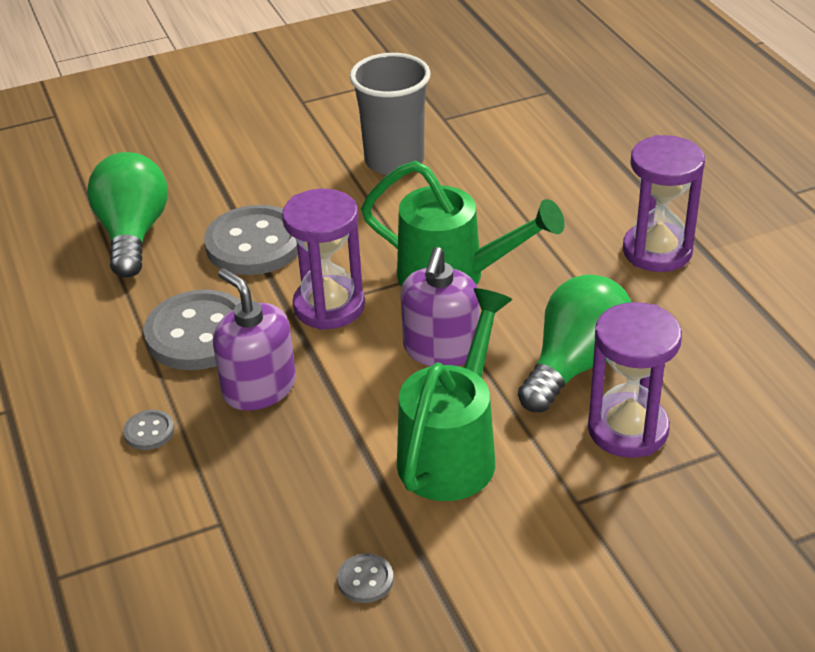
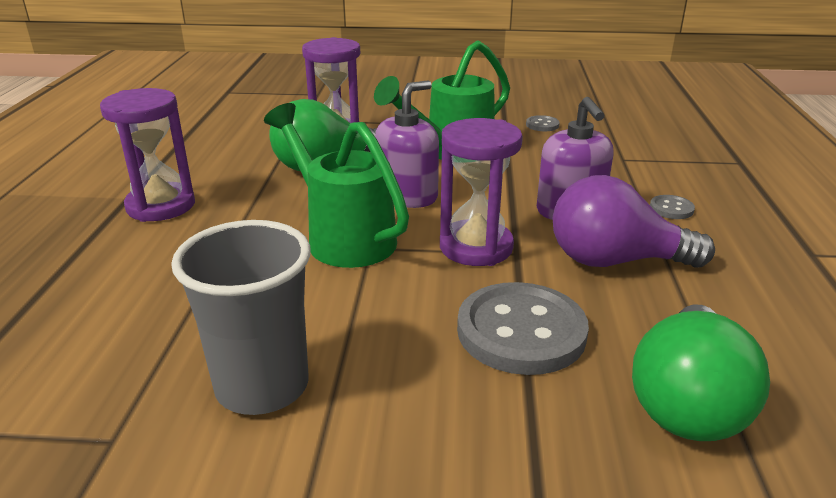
camera: 155 degrees left, 10 degrees down
(199, 334) = (615, 261): grey button -> purple light bulb

